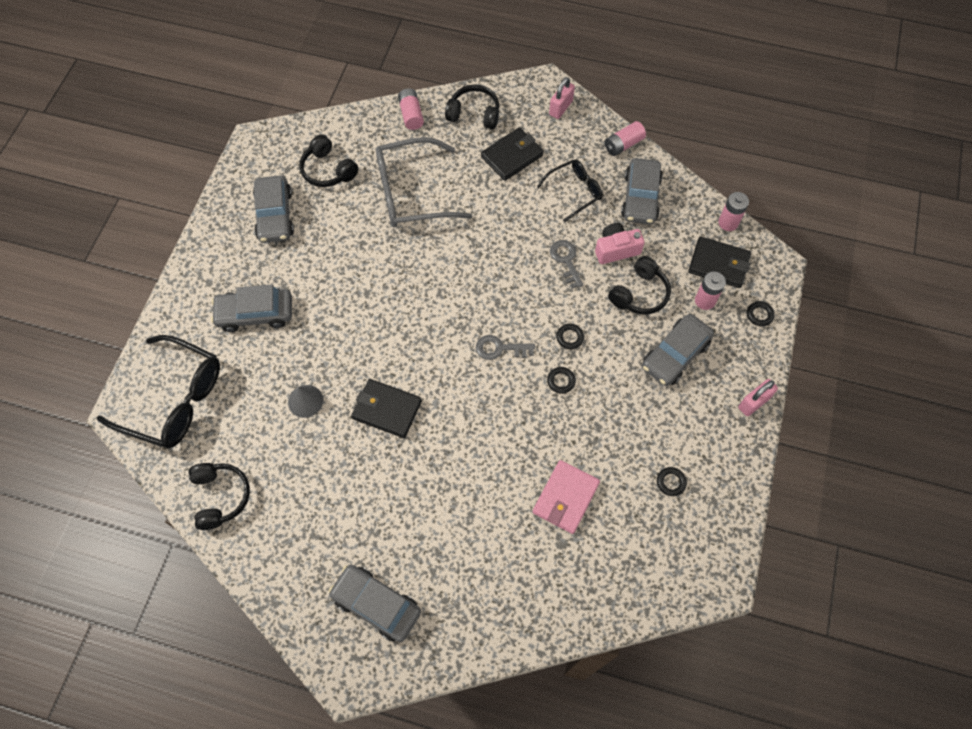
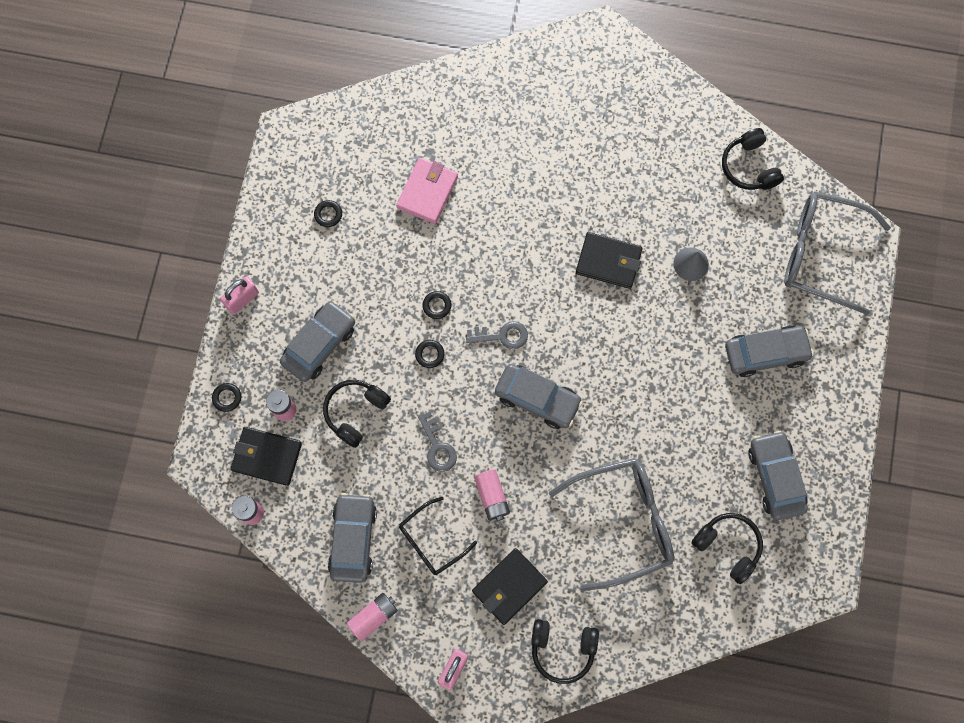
camera: 175 degrees right, 10 degrees up
(174, 400) = (821, 254): black glasses -> grey glasses
(376, 604) = (588, 89): grey car -> grey car (537, 398)
(411, 115) = (641, 640): pink battery -> pink battery (492, 496)
(616, 249) = (381, 466): pink camera -> none

